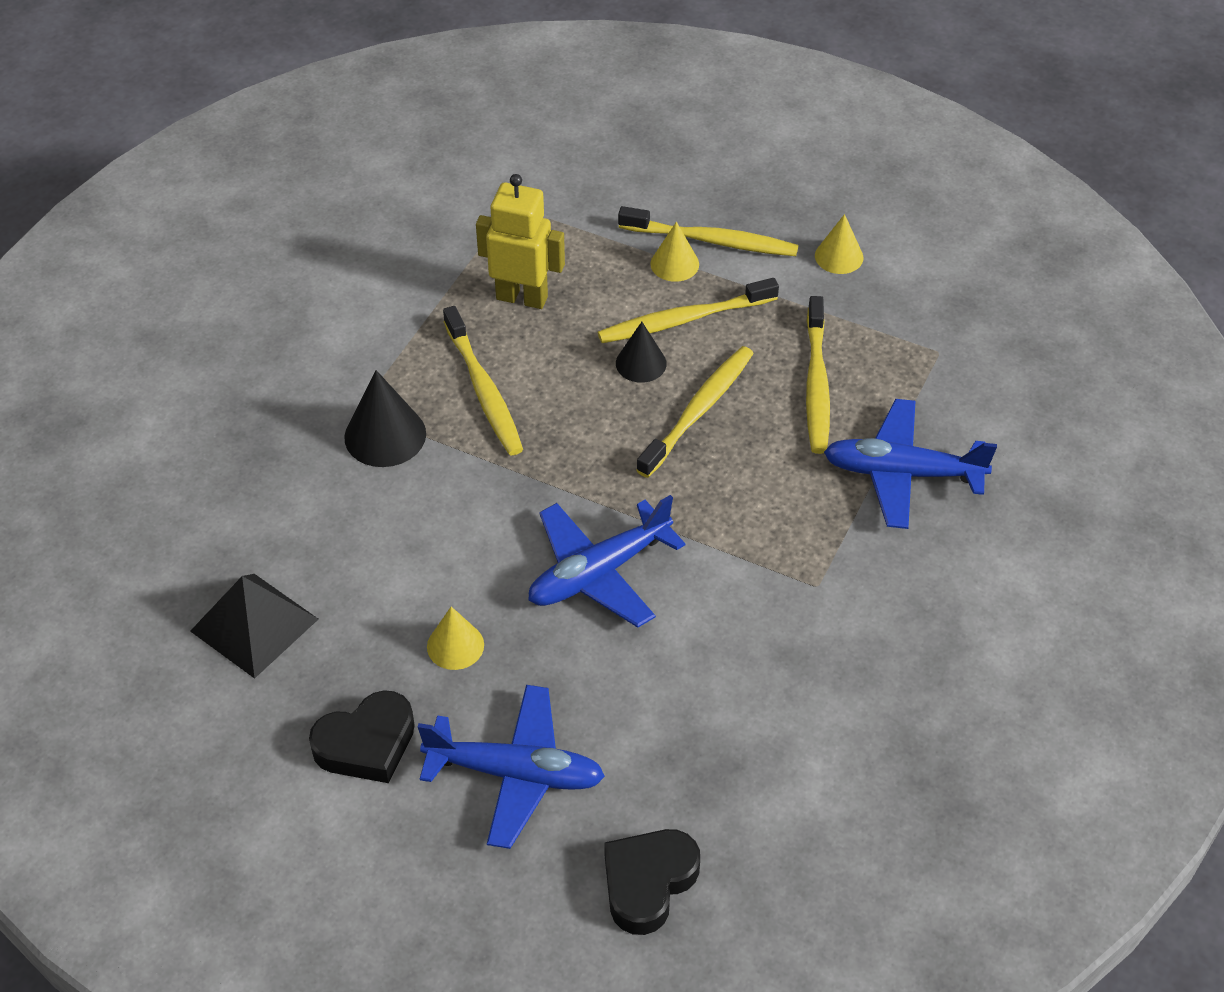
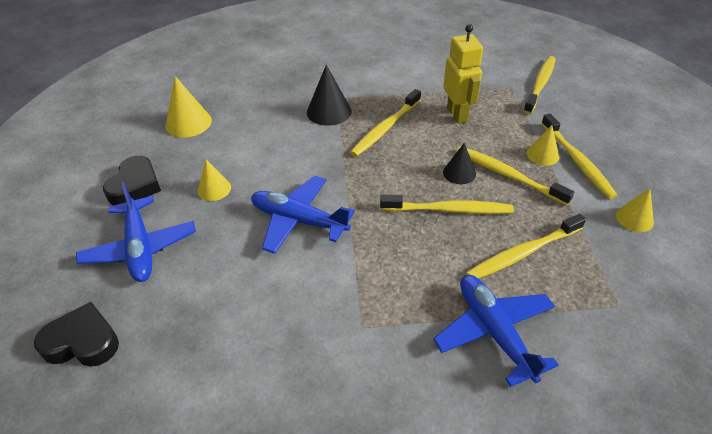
camera: 60 degrees right, 5 degrees down
(254, 625) = (188, 123): black pyramid -> yellow cone
(366, 744) = (135, 186): black heart -> black heart turned 105 degrees counterclockwise
(534, 174) = (540, 84): none -> yellow toothbrush

